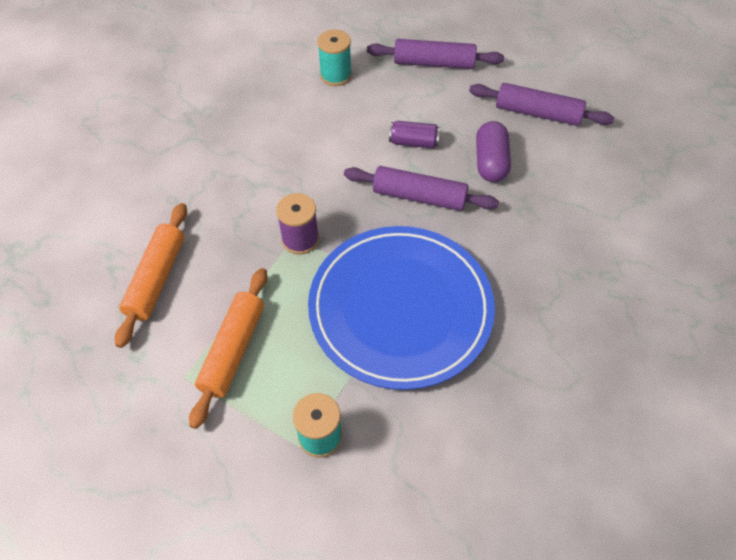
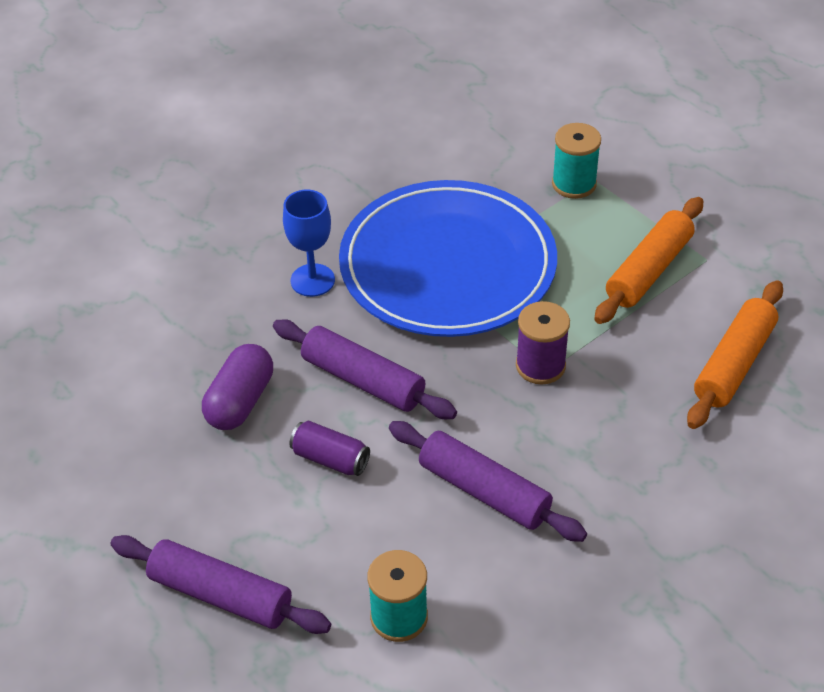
camera: 160 degrees left, 10 degrees down
(498, 265) = (312, 280): none -> blue goblet
(537, 113) = (122, 457): purple rolling pin -> purple rolling pin (484, 491)

